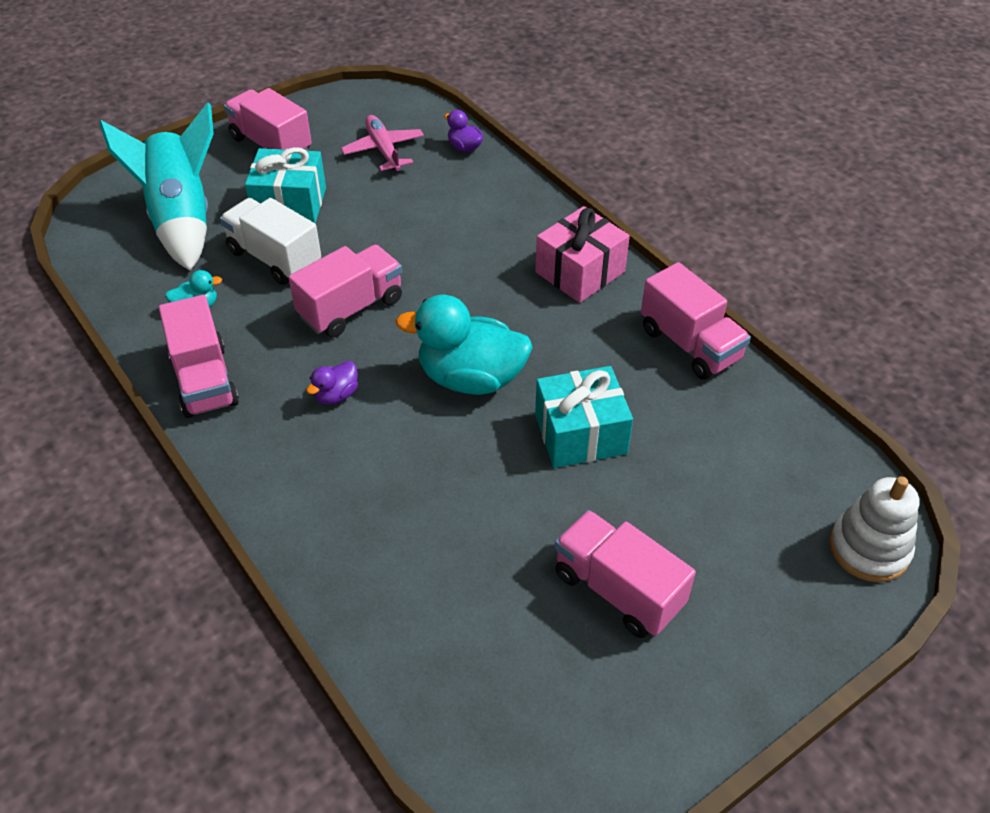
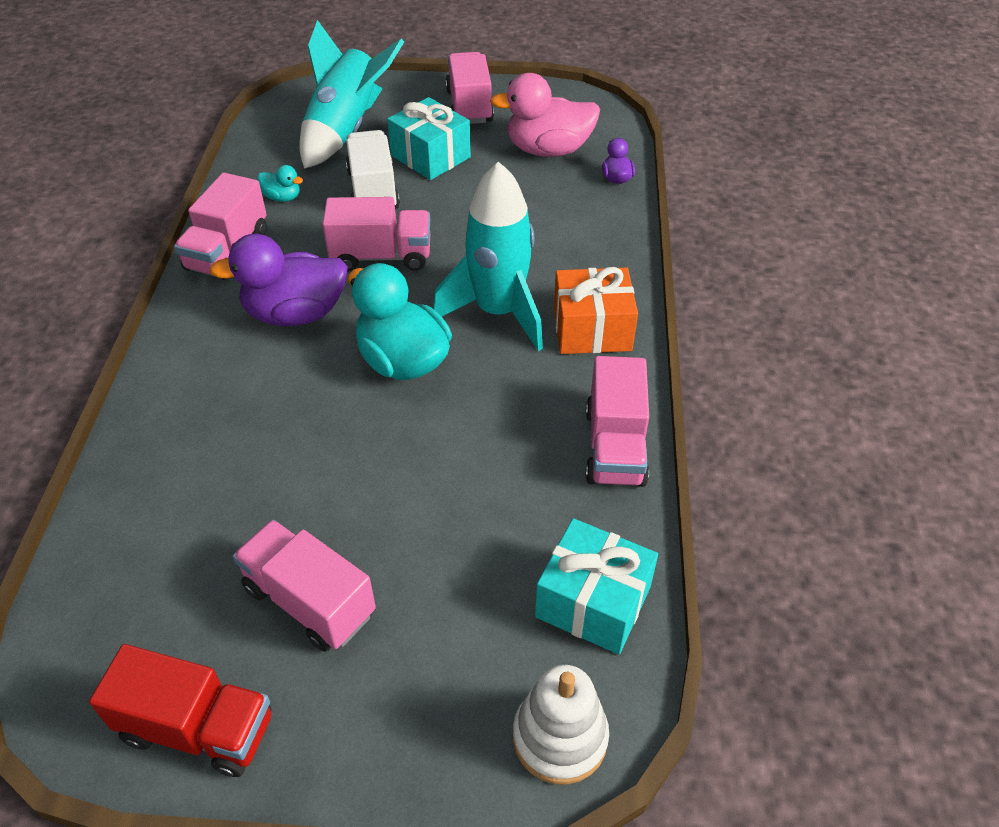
camera: 40 degrees right, 0 degrees up
(336, 395) = (295, 314): purple duck -> purple duck, size x2.19
(383, 150) = (548, 150): pink plane -> pink duck
(498, 299) = (498, 312): none -> turquoise rocket
(580, 272) = (592, 329): pink gift -> orange gift
(580, 434) = (432, 459): turquoise gift -> turquoise gift (593, 602)
(617, 590) = (309, 601): pink truck -> pink truck turned 45 degrees counterclockwise
(649, 730) = (198, 728): none -> red truck

